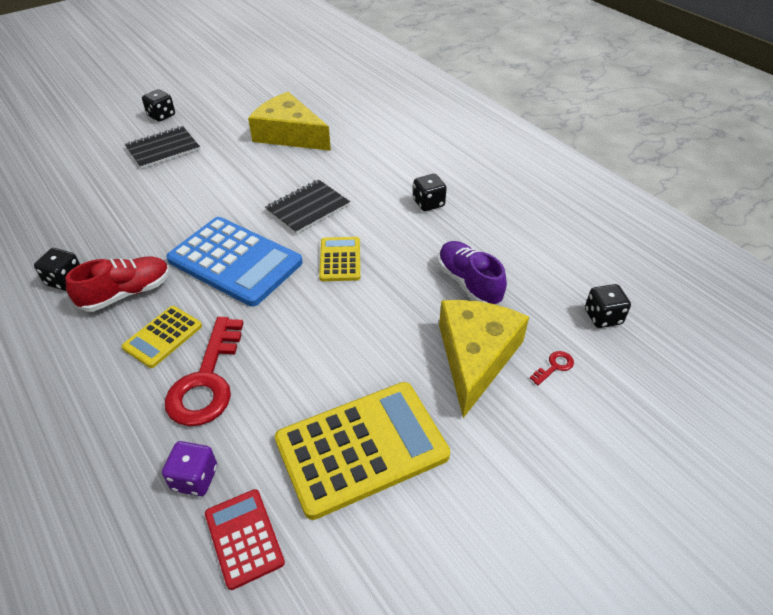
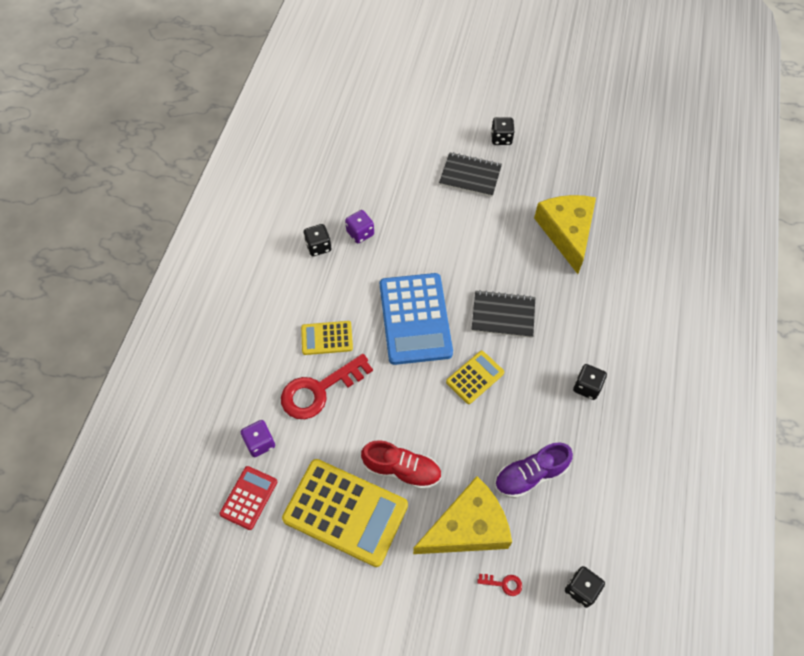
camera: 50 degrees right, 15 degrees up
(101, 243) = (360, 233): none -> purple dice
(126, 293) = (338, 287): red shoe -> red shoe (402, 470)
(469, 283) = (530, 475): purple shoe -> purple shoe turned 135 degrees counterclockwise

